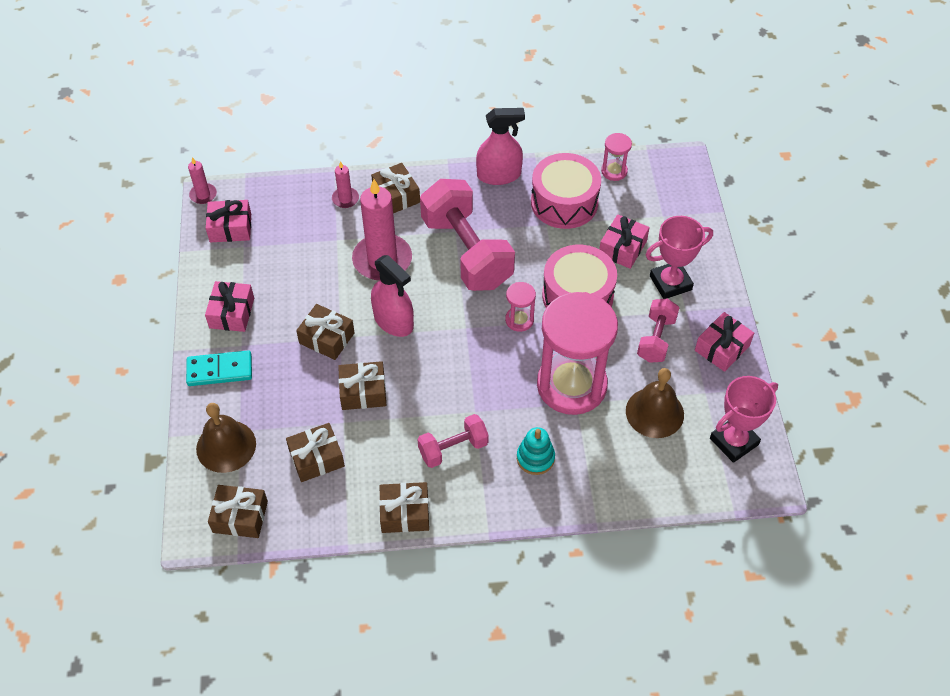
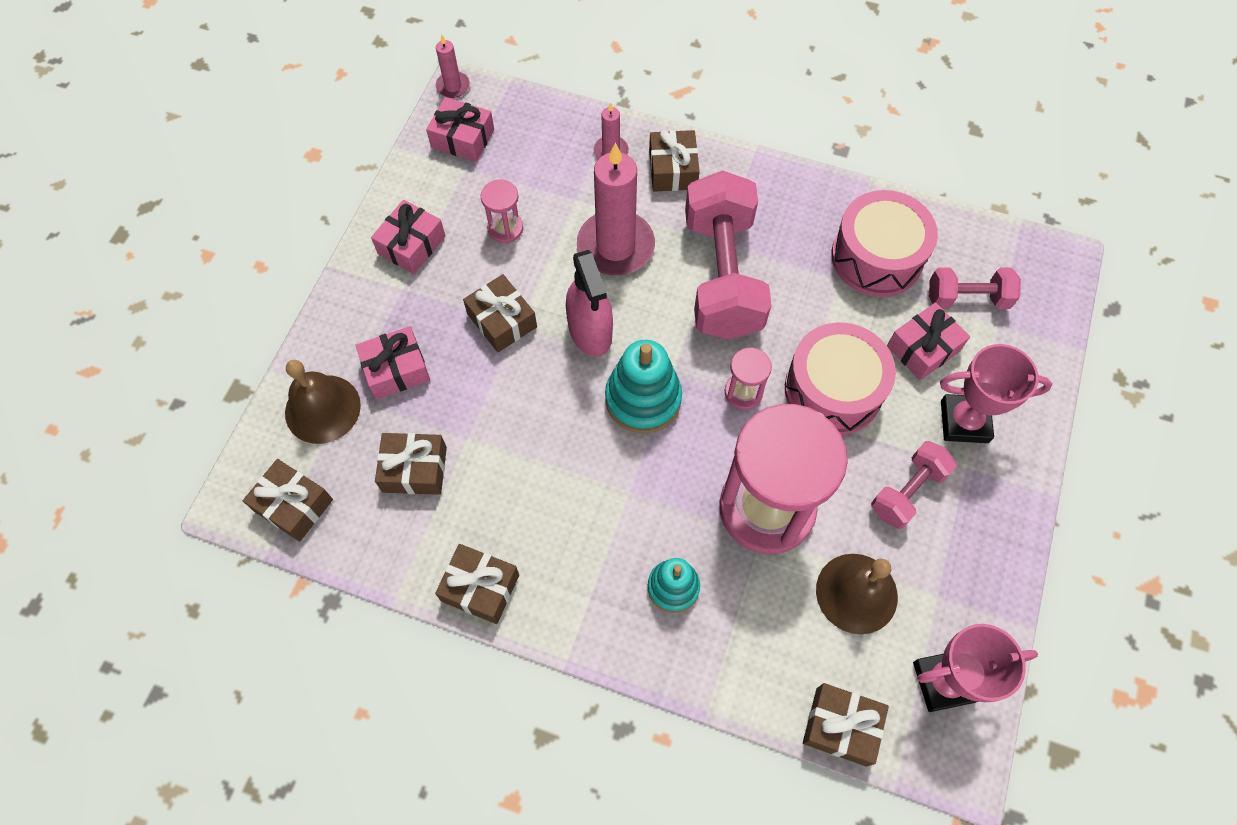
camera: 25 degrees right, 10 degrees up
(220, 370) = (363, 310): turquoise domino -> none
(363, 392) = (509, 407): brown gift -> brown gift (841, 726)
(453, 350) = (643, 399): none -> turquoise stacking toy
(453, 448) = (579, 529): pink dumbbell -> pink dumbbell (967, 298)
(499, 175) = (811, 189): pink spray bottle -> none
(614, 171) = (962, 239): pink hourglass -> pink hourglass (505, 228)
(722, 348) = (990, 542): pink gift -> pink gift (396, 369)

